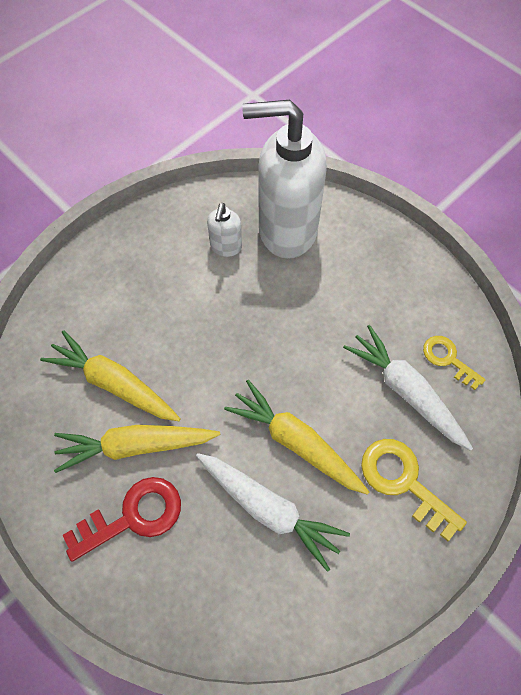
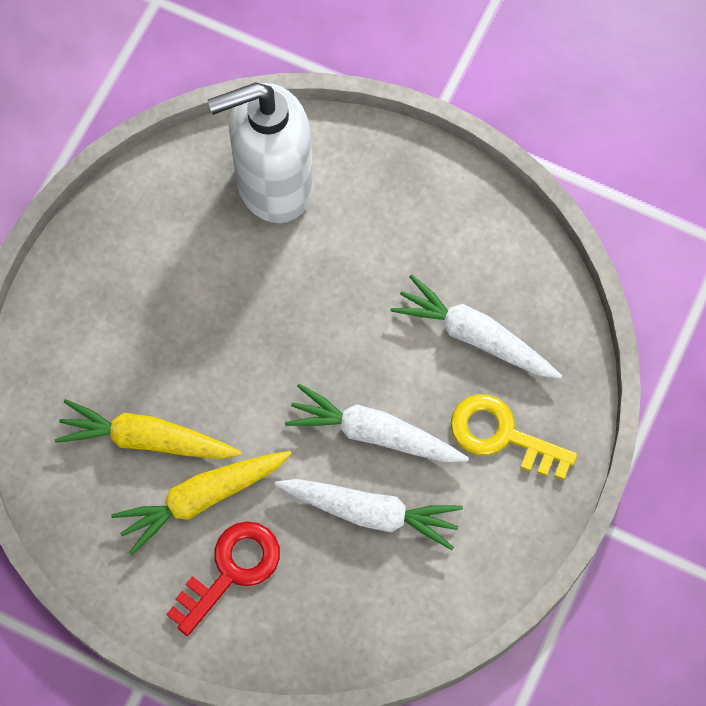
camera: 20 degrees left, 5 degrees up
(226, 247) = (208, 231): white soap dispenser -> none
(296, 442) = (374, 433): yellow carrot -> white carrot
(448, 359) = (510, 284): yellow key -> none

